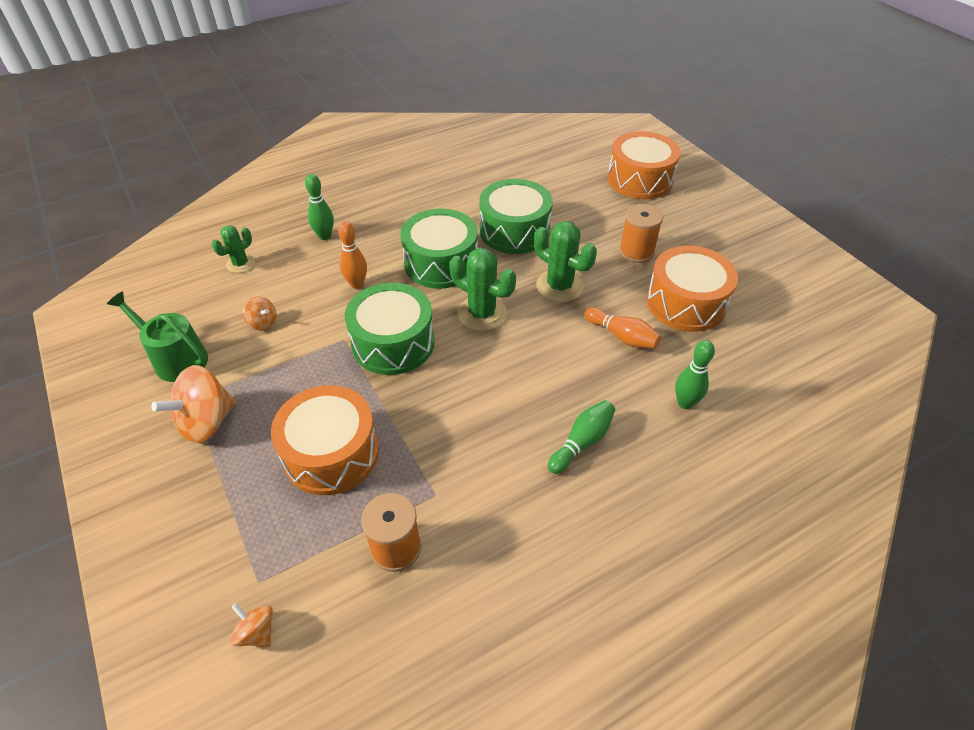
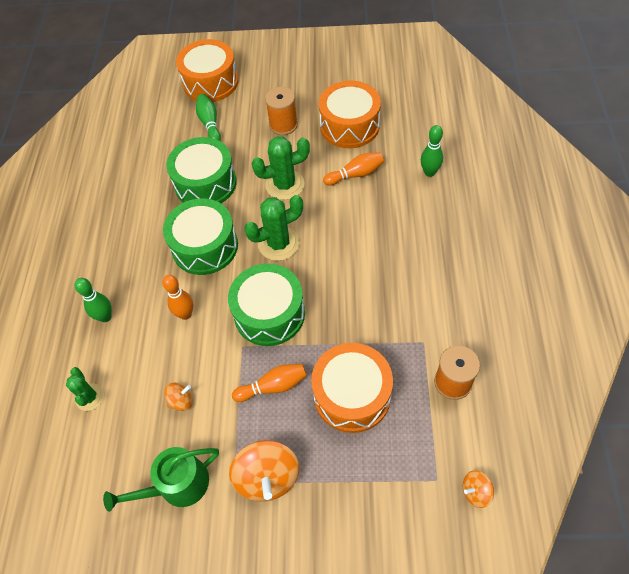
camera: 55 degrees left, 10 degrees up
(310, 382) = (273, 386): none -> orange bowling pin
(582, 442) = (428, 241): green bowling pin -> green bowling pin (210, 123)

